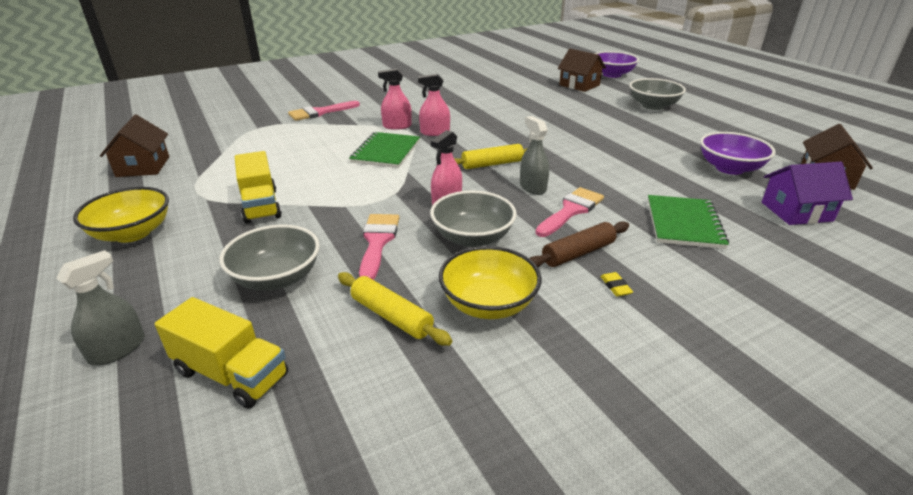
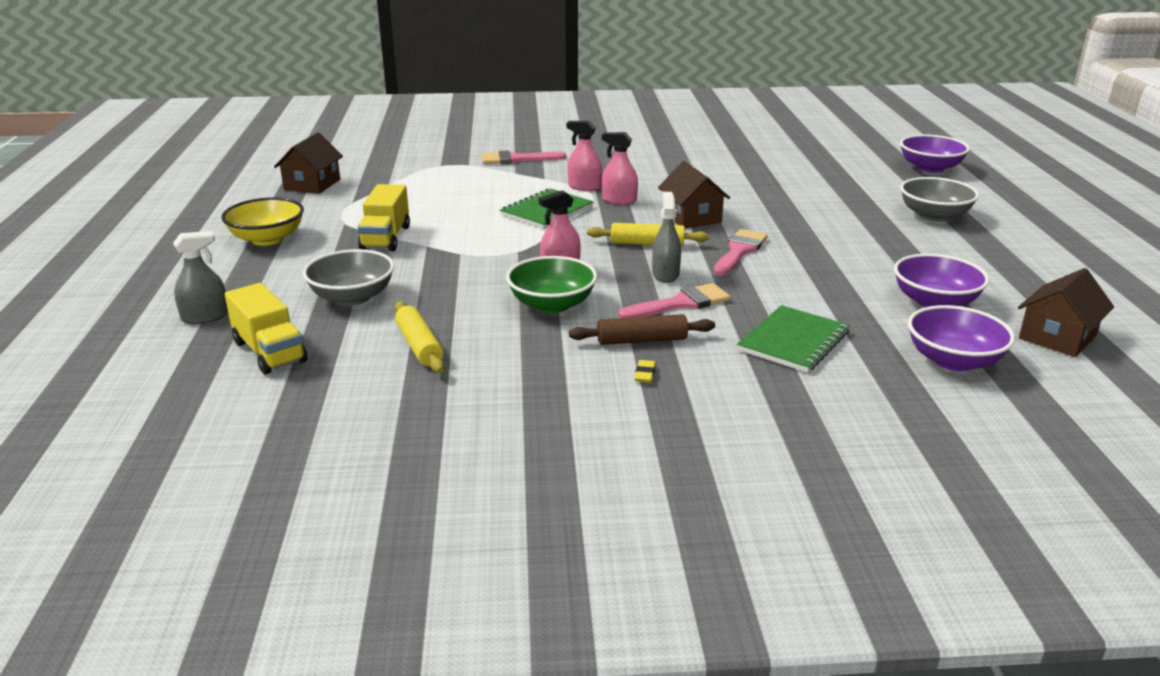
camera: 25 degrees right, 5 degrees down
(377, 242) = (461, 289): pink brush -> pink brush (739, 251)
(472, 237) = (552, 305): grey bowl -> green bowl
(488, 304) = (510, 357): yellow bowl -> none
(579, 85) = (864, 175): brown house -> brown house (692, 217)
(796, 211) = (953, 361): purple house -> purple bowl

